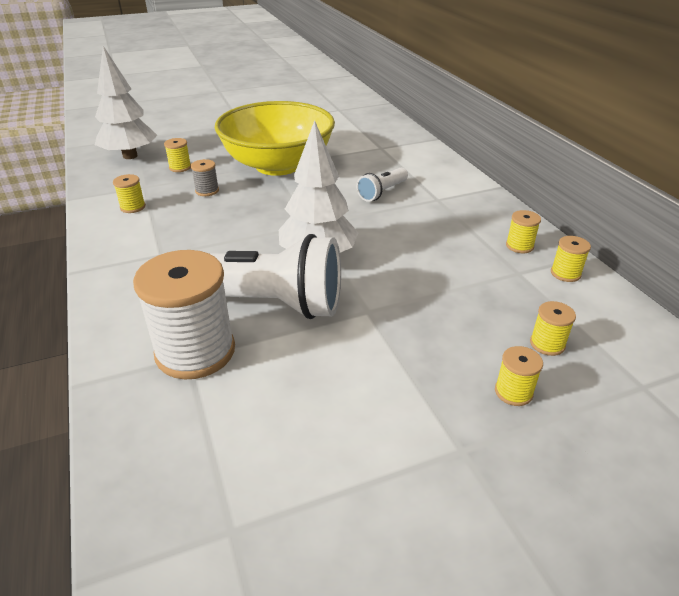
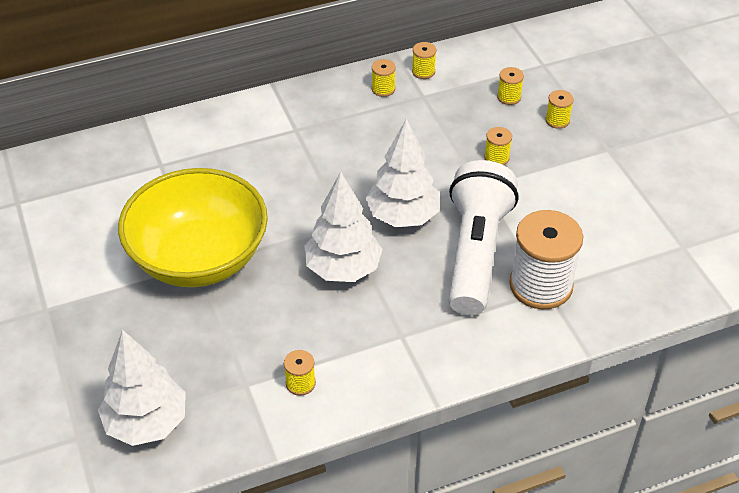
camera: 90 degrees left, 10 degrees up
(180, 167) = (193, 356): yellow spool -> yellow spool (496, 158)
(207, 191) = (263, 318): grey spool -> none
(252, 224) = (343, 269): none -> white tree
(382, 192) = (278, 169): white flashlight -> none

